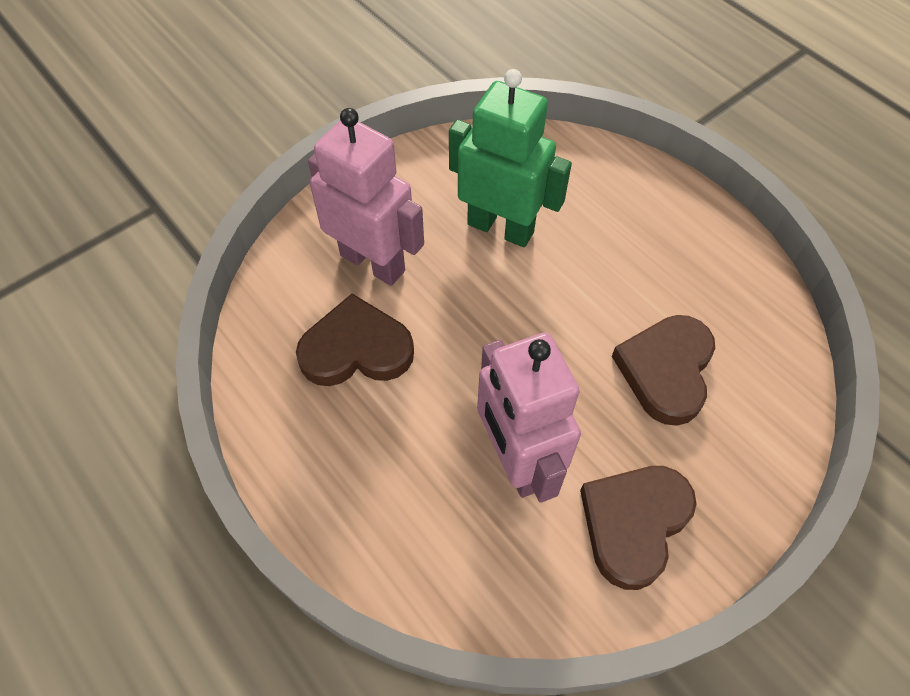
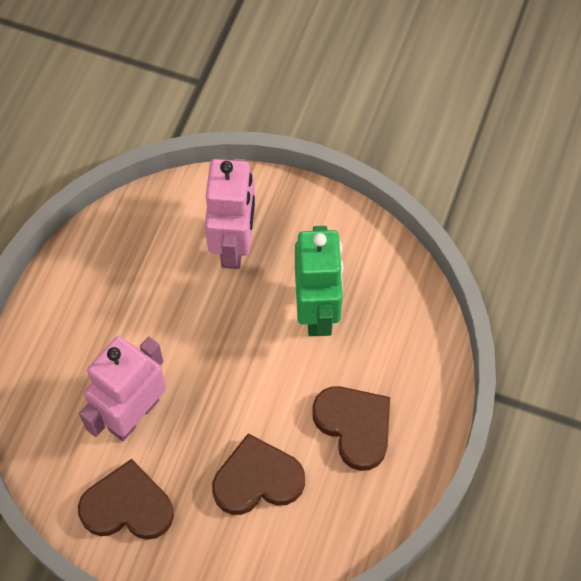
camera: 60 degrees right, 5 degrees up
(356, 349) = (159, 274): brown heart -> brown heart (354, 426)

